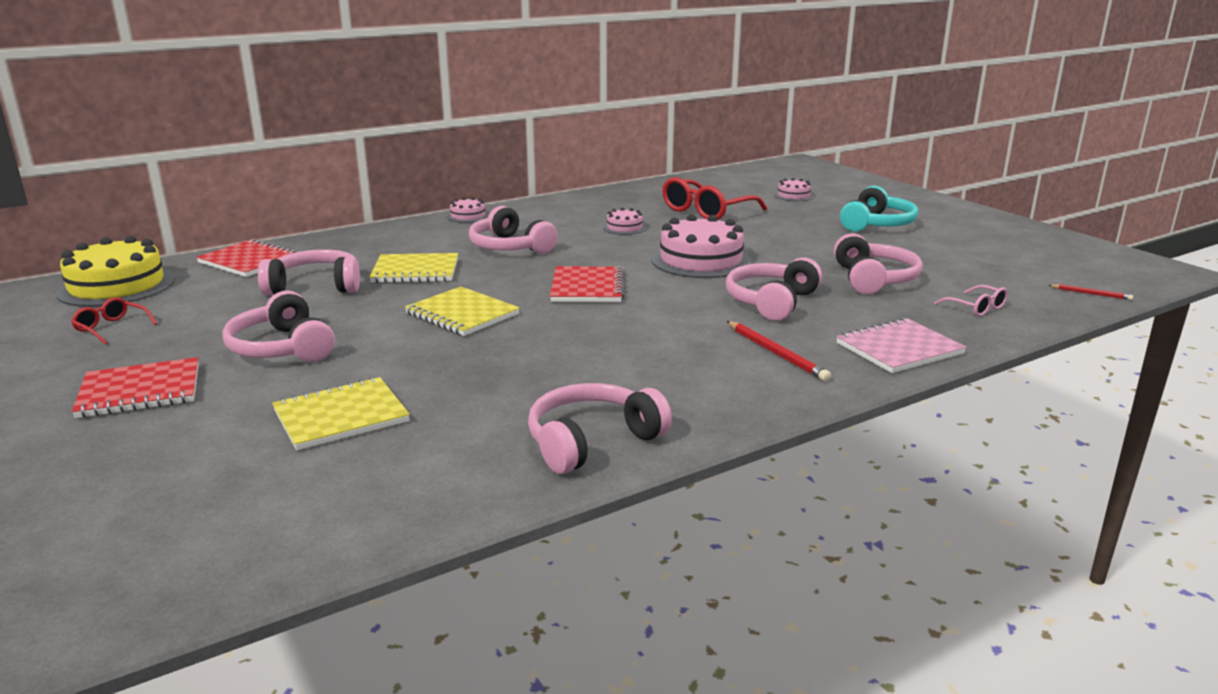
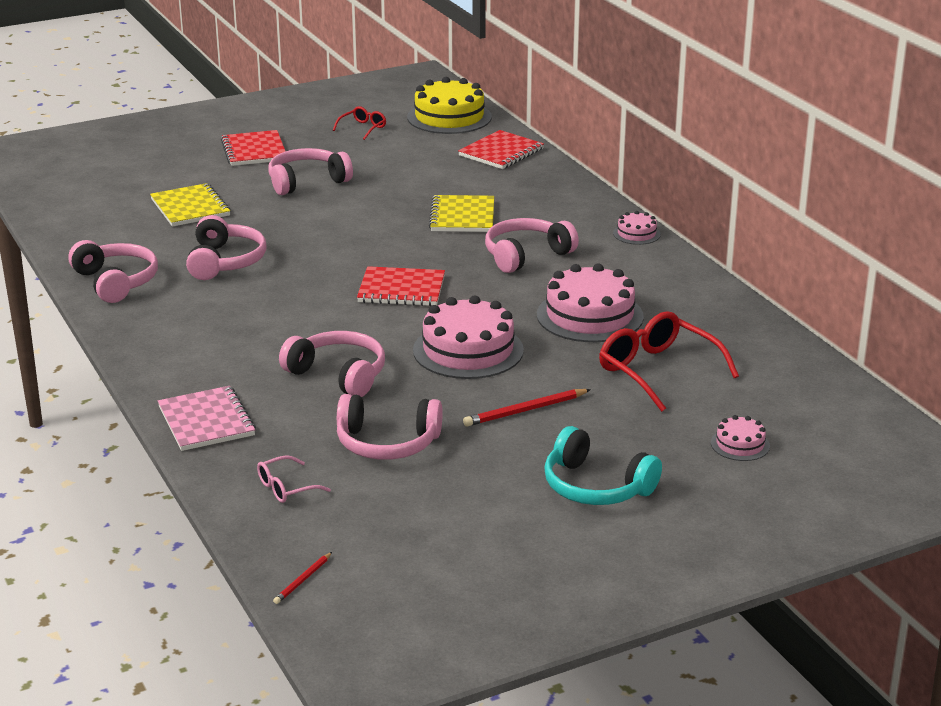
camera: 95 degrees right, 5 degrees up
(315, 286) = (432, 181): pink headphones -> pink headphones (225, 261)
(462, 314) = (352, 238): yellow notebook -> none
(624, 227) = (589, 316): pink cake -> pink cake, size x2.06
(776, 353) = (221, 362): red pencil -> red pencil (525, 411)

